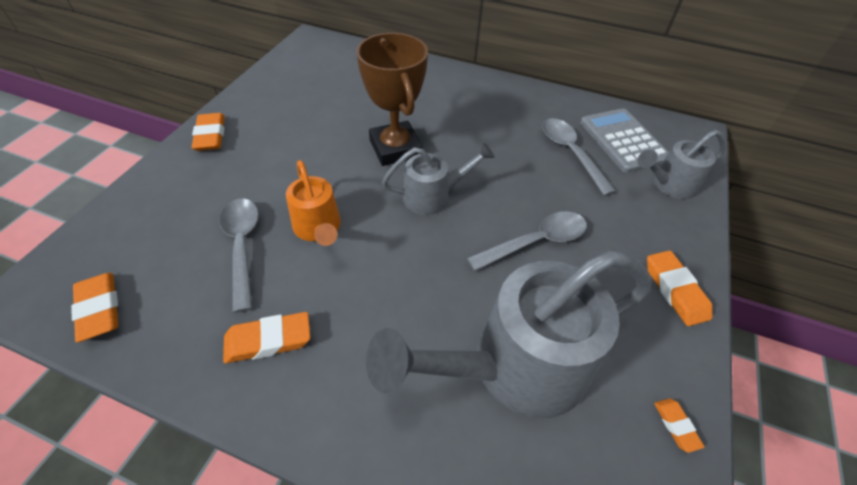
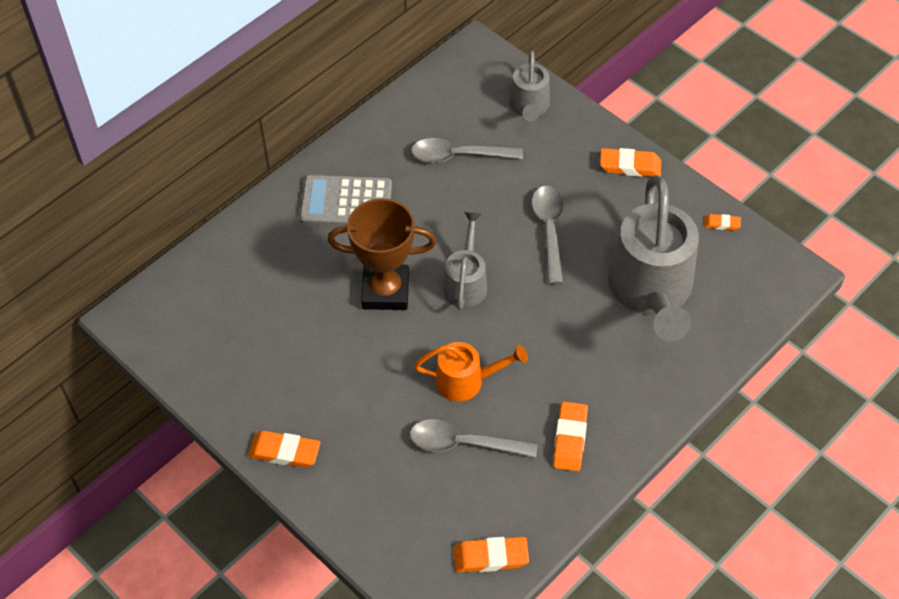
camera: 65 degrees left, 5 degrees up
(623, 141) = (461, 108): grey calculator -> grey calculator (346, 202)

